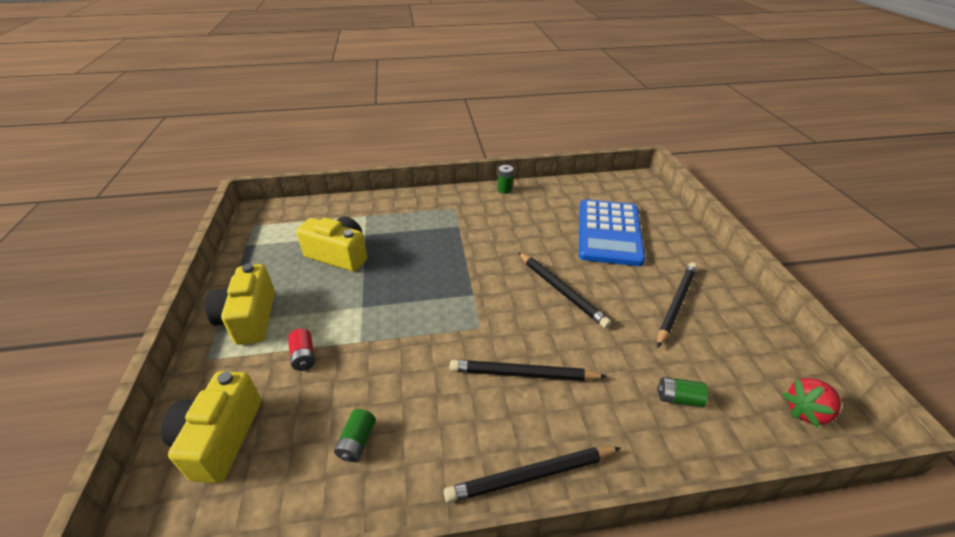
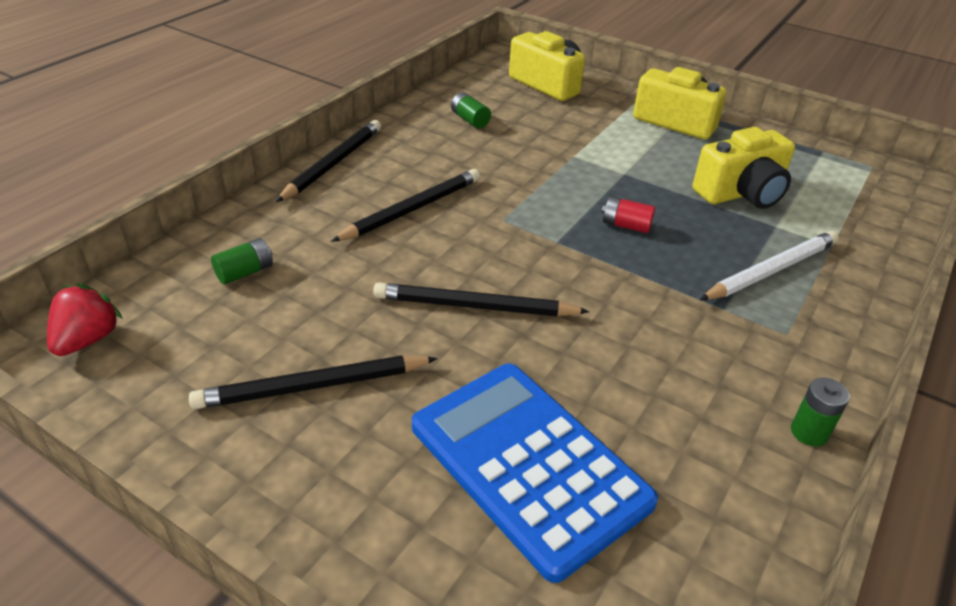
camera: 130 degrees right, 0 degrees up
(304, 356) = (590, 128): red battery -> red battery (626, 225)
(411, 224) = (771, 270): none -> white pencil
(676, 304) = (312, 386): black pencil -> black pencil turned 90 degrees clockwise

